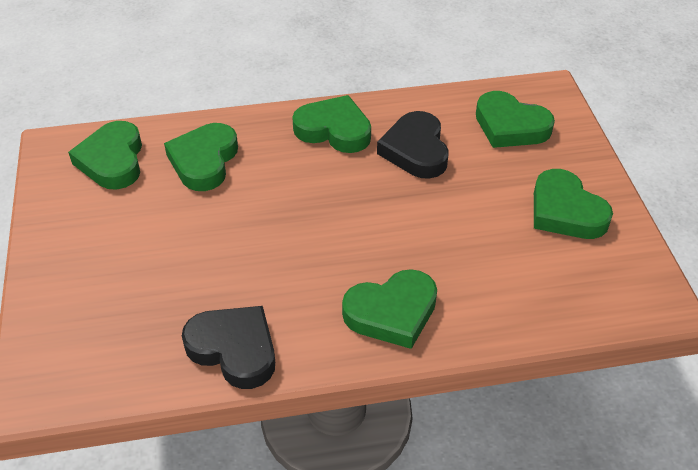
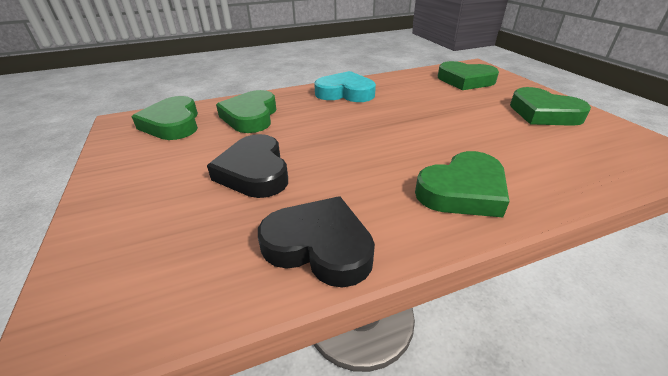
camera: 10 degrees left, 10 degrees down
(334, 130) = (345, 93): green heart -> turquoise heart
(415, 150) = (410, 96): black heart -> black heart (254, 172)

